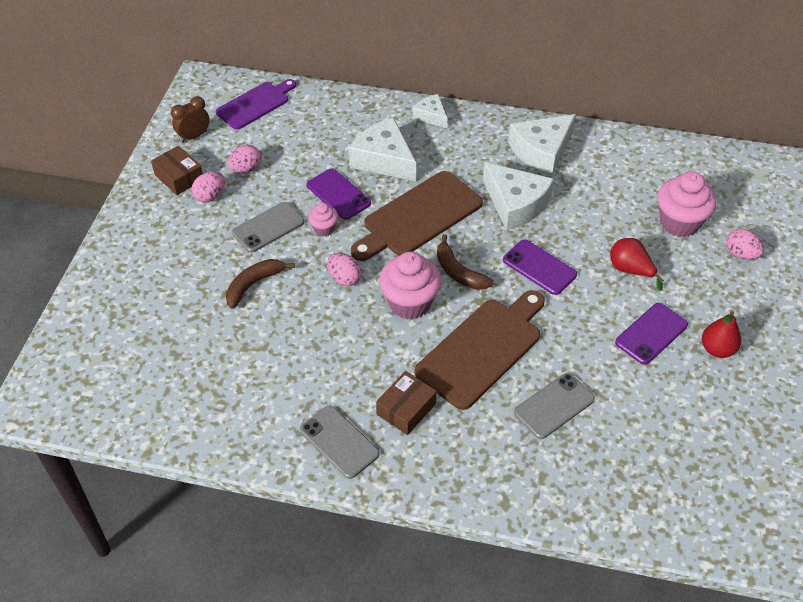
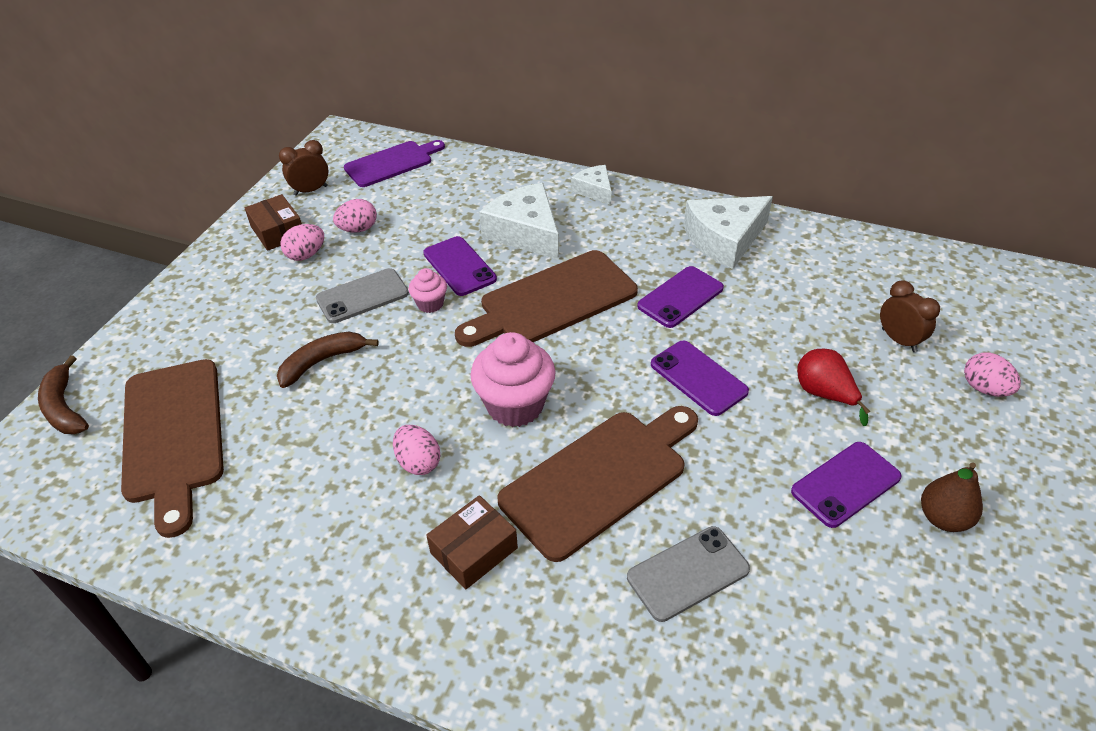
camera: 10 degrees right, 5 degrees down
(159, 354) = (173, 435): none -> brown cutting board
(339, 442) = (367, 587): grey phone -> none
(344, 278) = (438, 366): pink egg -> pink egg (418, 462)
(458, 272) = (588, 373): brown banana -> brown banana (64, 407)
(515, 204) = (680, 297): white cheese -> purple phone
(679, 223) = (899, 340): pink cupcake -> brown clock
(717, 349) = (943, 518): red pear -> brown pear

